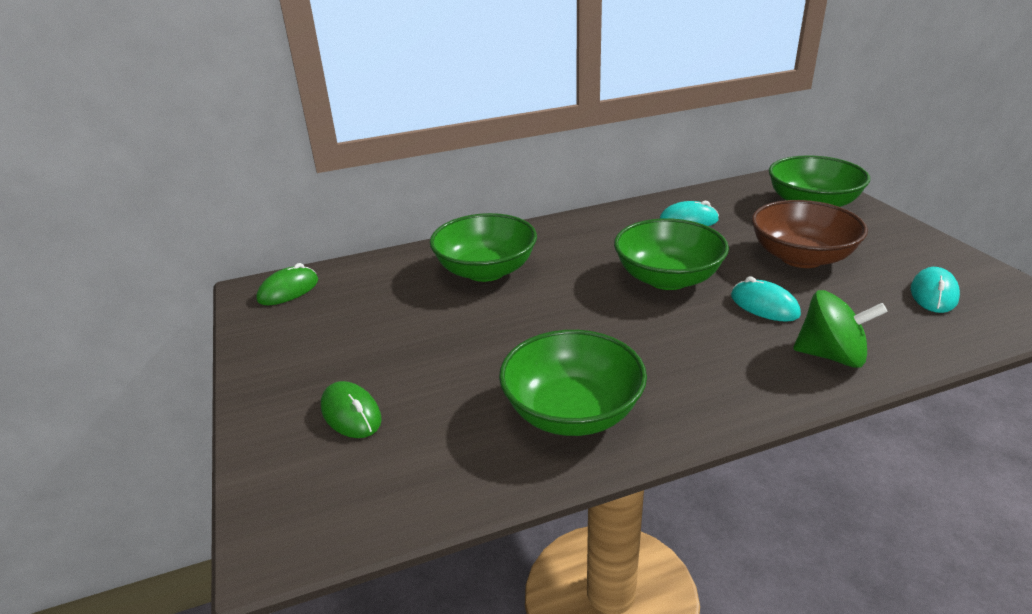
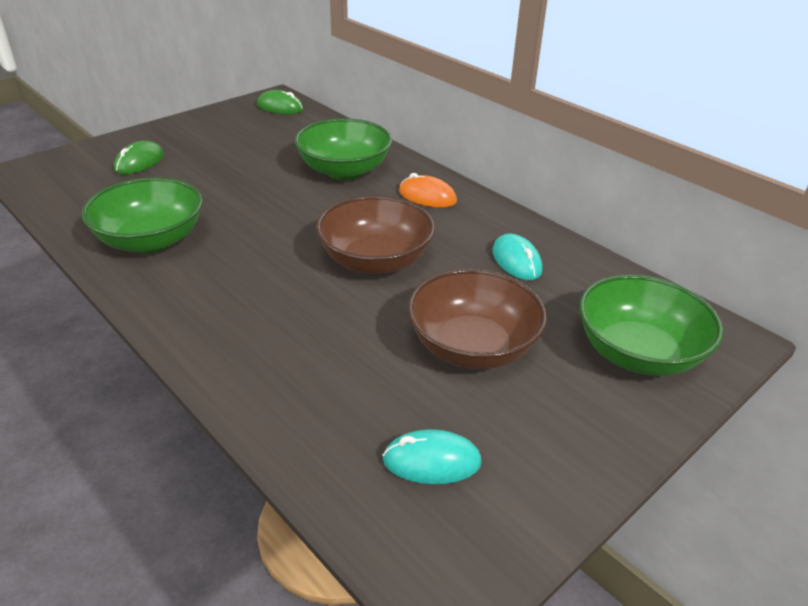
camera: 65 degrees right, 5 degrees up
(566, 238) = (427, 197): none -> orange mouse
(667, 278) = (375, 261): green bowl -> brown bowl
(764, 305) = (346, 324): turquoise mouse -> none
(831, 356) = (262, 372): green spinning top -> none

